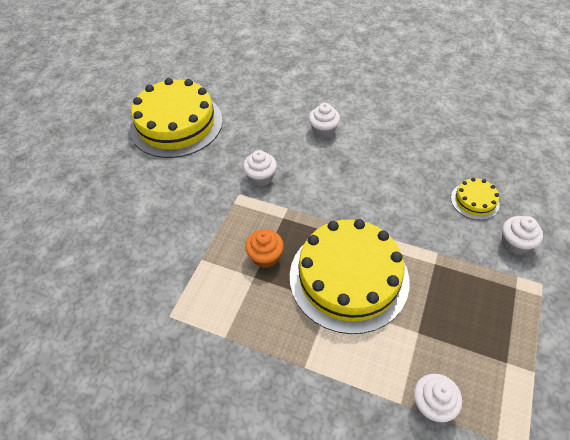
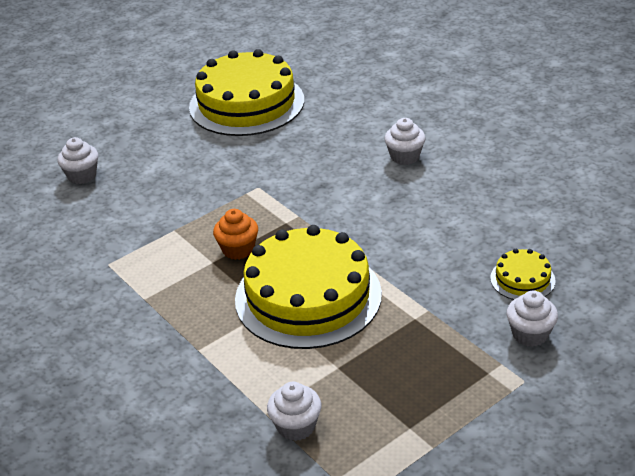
camera: 30 degrees right, 15 degrees down
(261, 177) = (294, 179): white cupcake -> white cupcake (82, 176)

